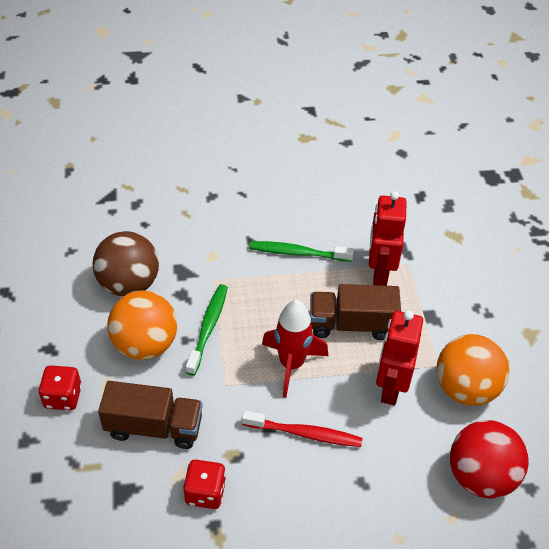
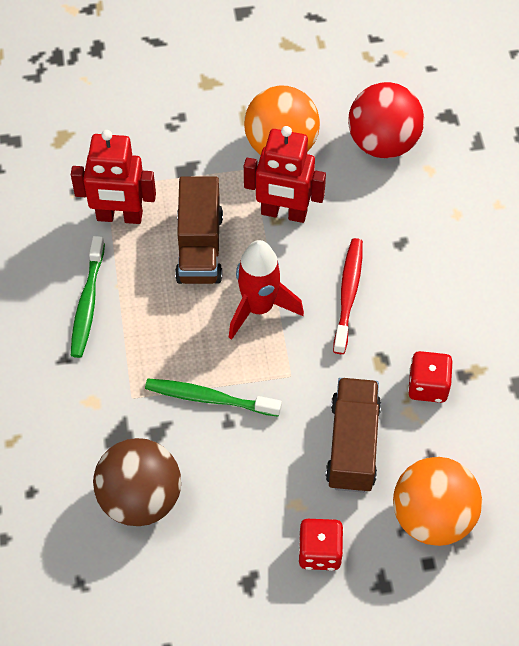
camera: 90 degrees left, 10 degrees up
(145, 344) = (237, 467): orange ball -> orange ball (432, 517)

